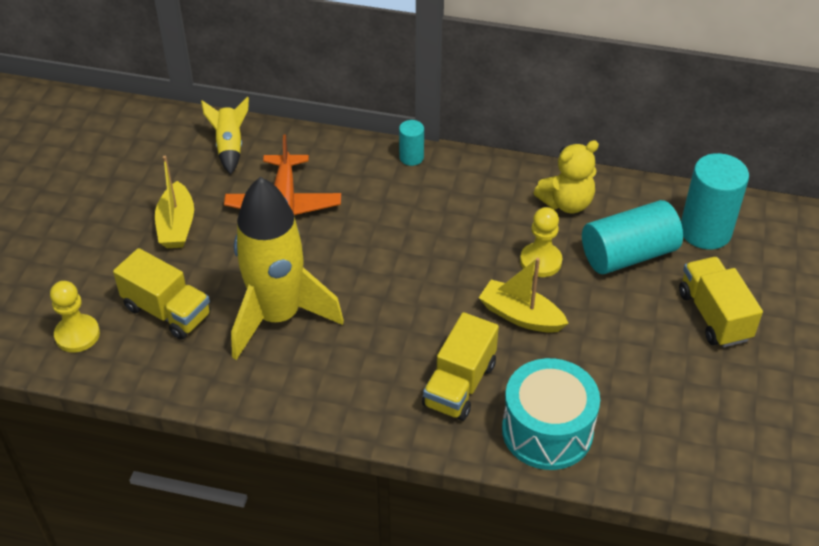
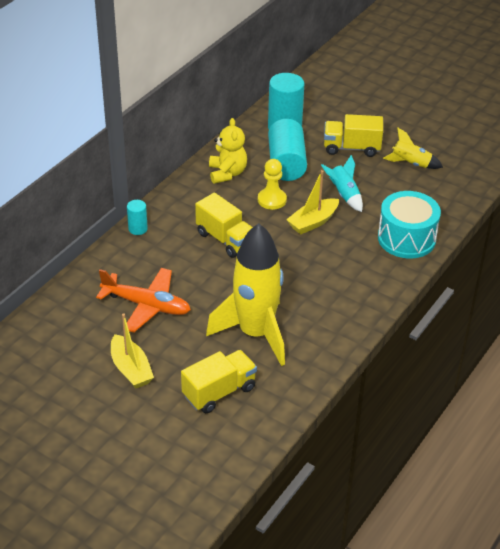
camera: 70 degrees left, 5 degrees down
(77, 335) = (216, 449): yellow pawn -> none
(176, 225) = (131, 369): yellow boat -> yellow boat turned 45 degrees clockwise
(230, 147) = (60, 320): yellow rocket -> yellow rocket (411, 164)
(459, 385) = (356, 264): yellow truck -> yellow truck (225, 239)
(601, 334) = (344, 195): none -> turquoise rocket

